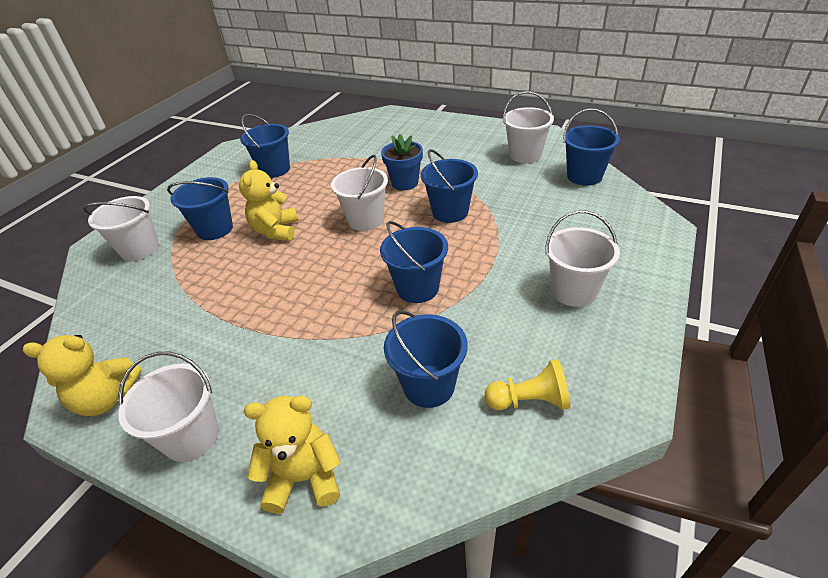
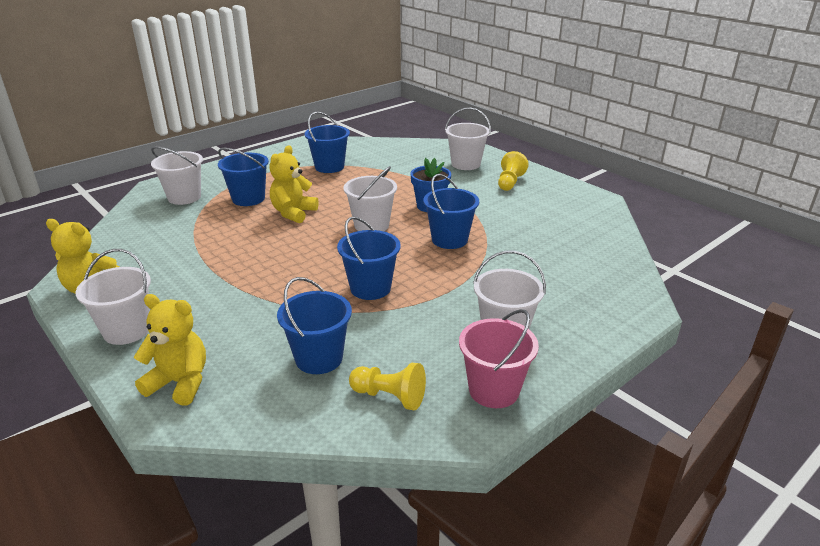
camera: 20 degrees right, 10 degrees down
(456, 138) = (510, 182): none -> yellow pawn
(525, 155) = (563, 212): white bucket -> white bucket (465, 164)
(584, 176) = (605, 246): blue bucket -> none
(613, 354) = (494, 390): none -> pink bucket

